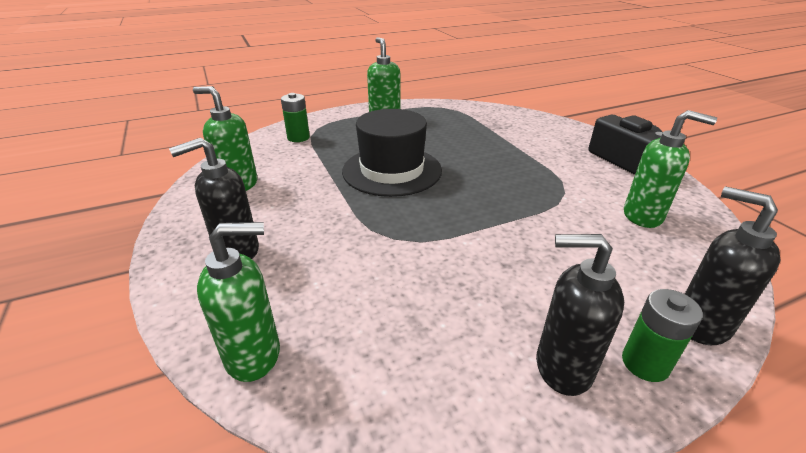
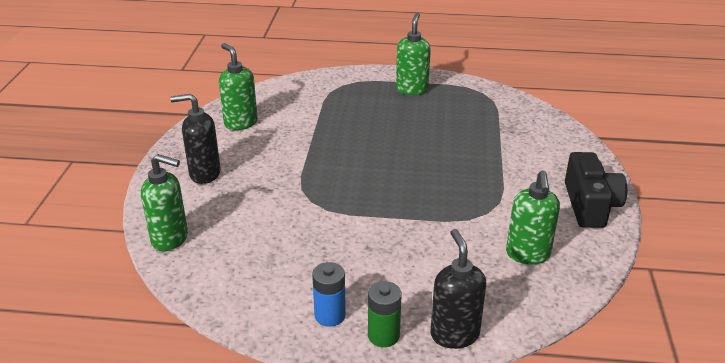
camera: 30 degrees right, 0 degrees up
(298, 137) = (318, 91): green battery -> none
(392, 170) = (364, 146): black hat -> none
(562, 367) = (330, 315): black soap dispenser -> blue battery
(643, 216) = (528, 254): green soap dispenser -> green soap dispenser turned 45 degrees clockwise

